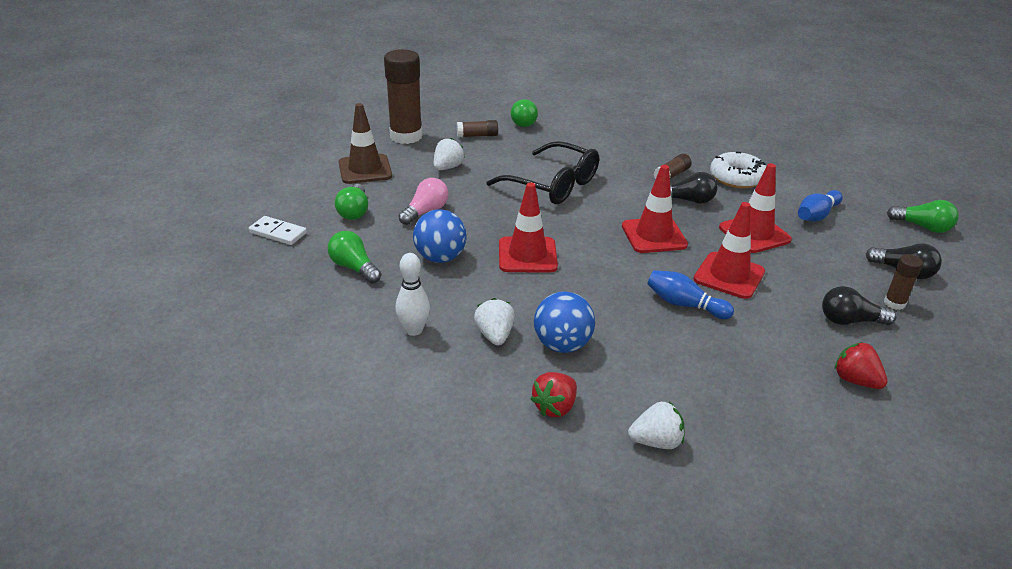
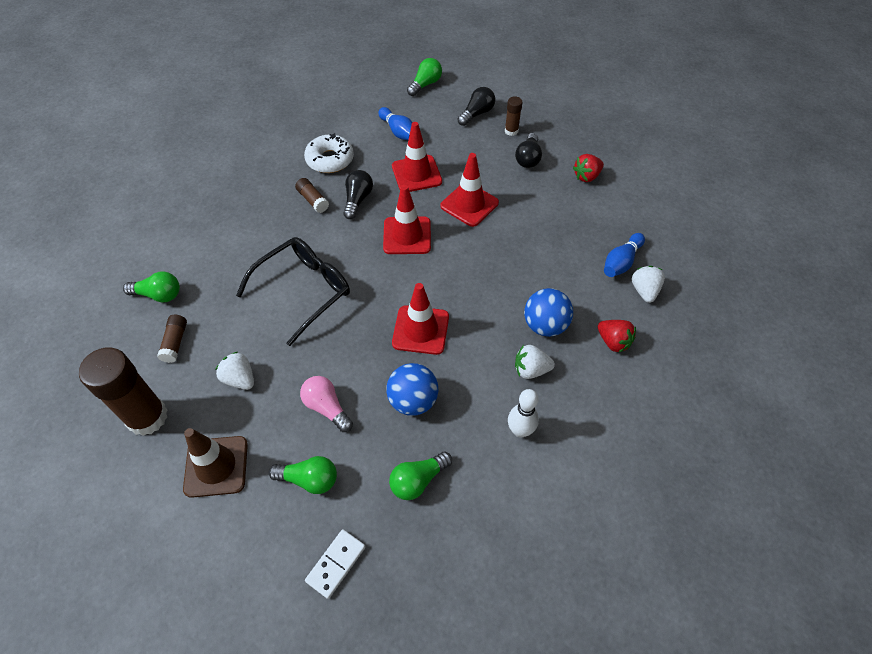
camera: 80 degrees left, 20 degrees up
(684, 305) = (502, 240): blue bowling pin -> blue bowling pin (621, 262)

